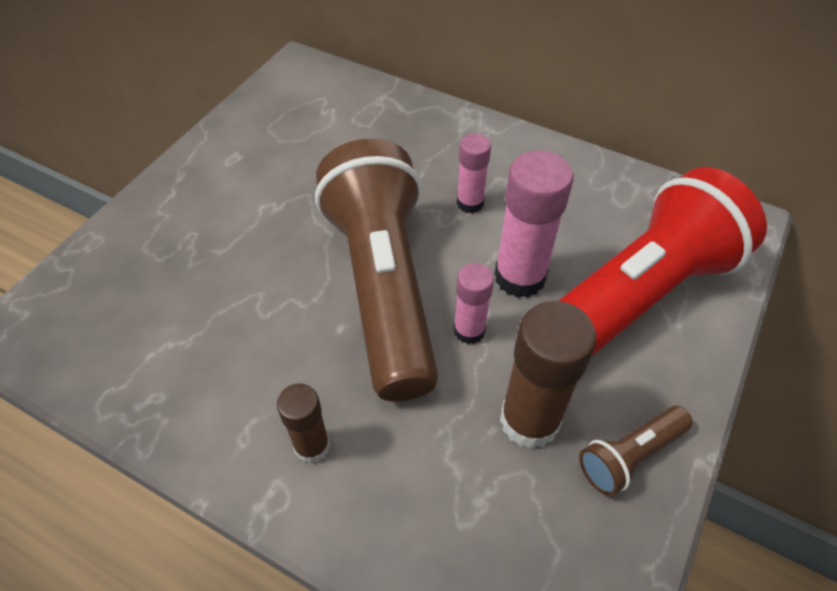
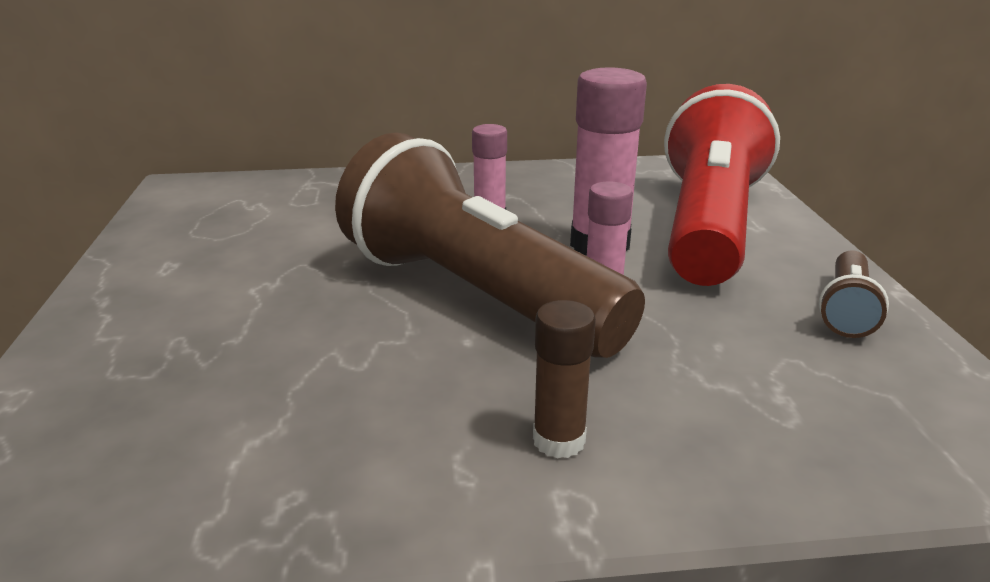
camera: 35 degrees left, 25 degrees down
(529, 421) = (740, 325): brown glue stick -> none

